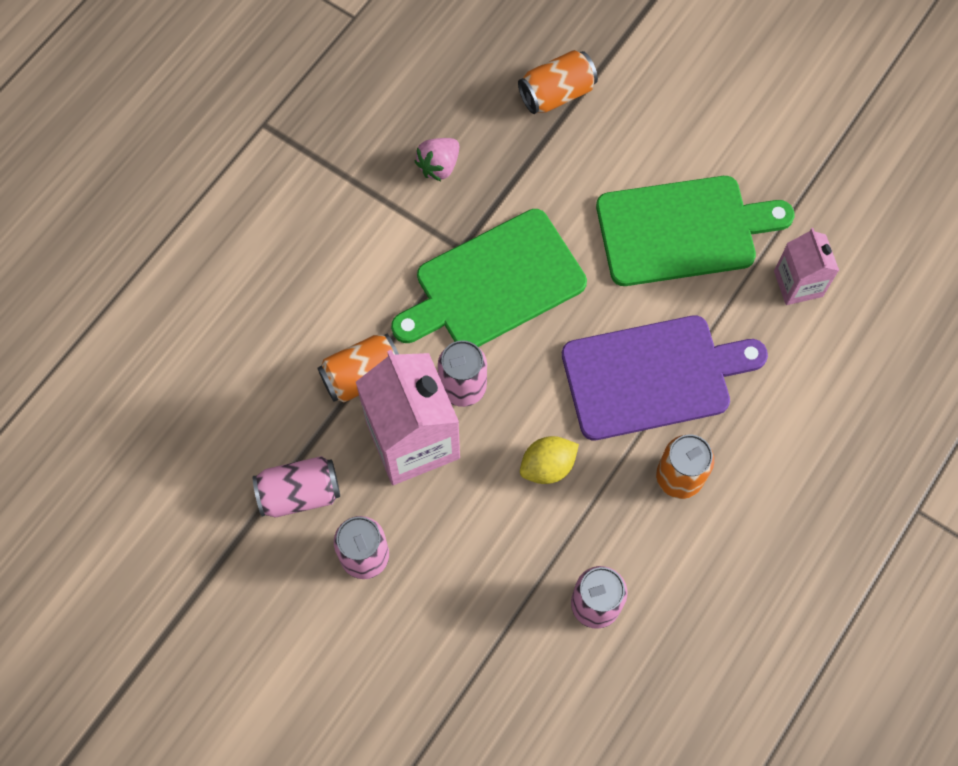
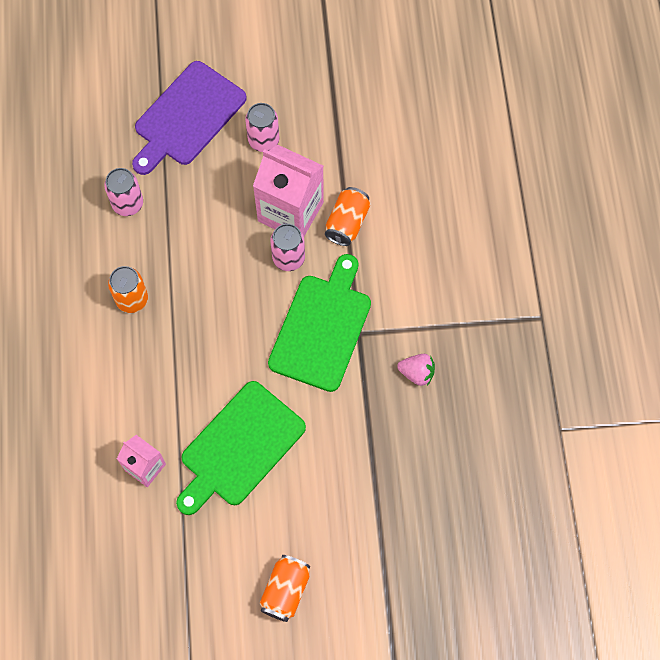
camera: 140 degrees right, 0 degrees up
(300, 493) = (323, 144): pink can -> none
(439, 166) = (417, 373): pink strawberry -> pink strawberry turned 105 degrees clockwise
(547, 466) = (208, 252): yellow lemon -> none
(556, 94) = (389, 478): orange can -> orange can (285, 590)
(653, 376) = (189, 344): purple cutting board -> purple cutting board (187, 117)

